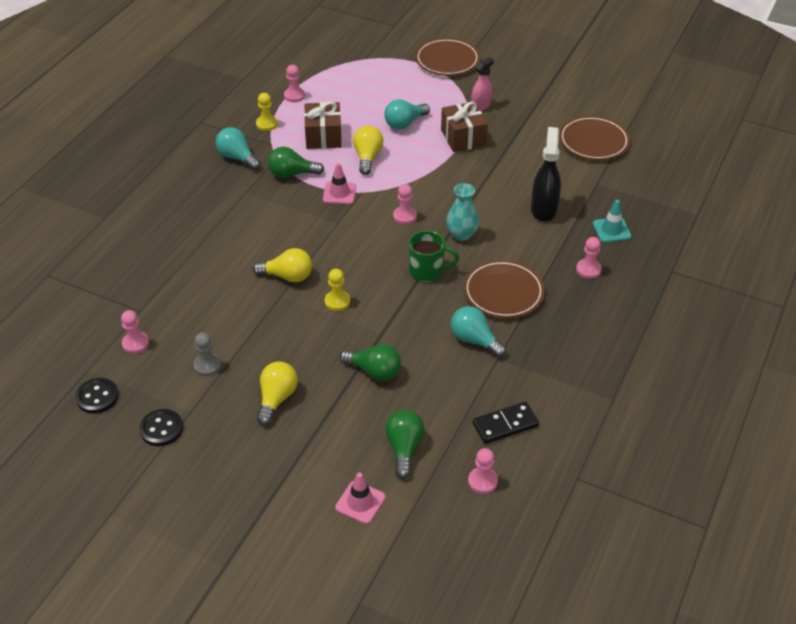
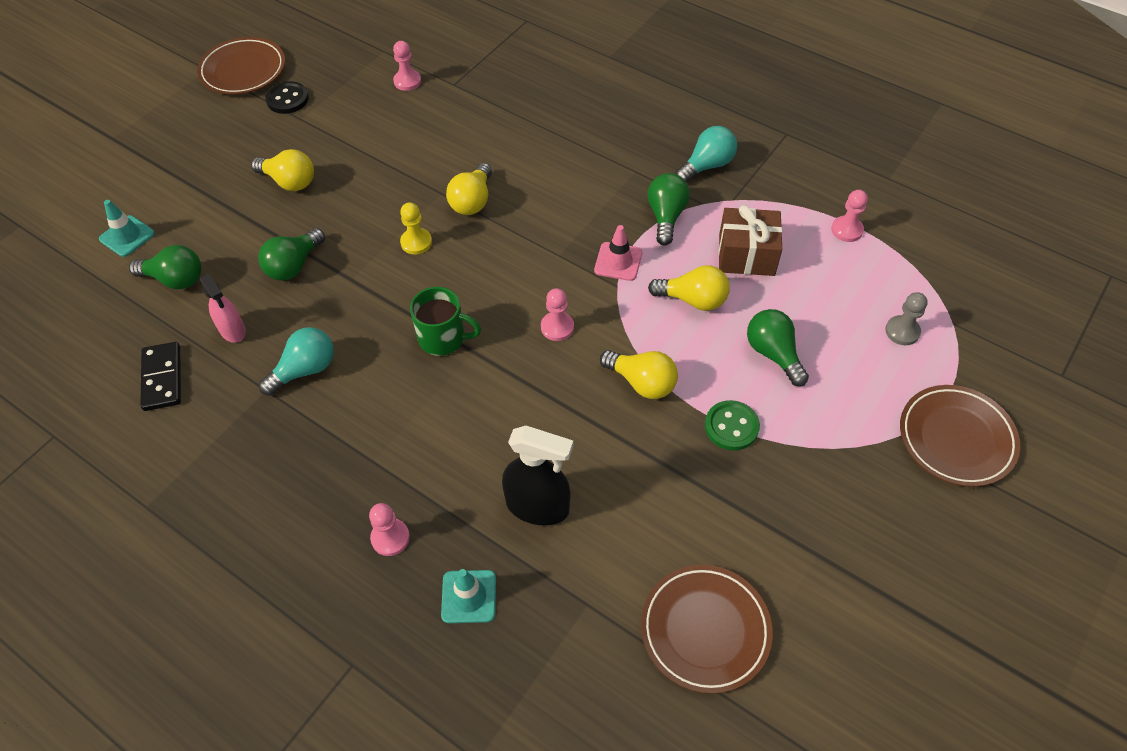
camera: 100 degrees right, 10 degrees up
(97, 397) = (346, 58): black button -> none
(207, 365) = (357, 131): grey pawn -> grey pawn (902, 331)
(267, 124) = (778, 197): yellow pawn -> none
(360, 502) = (127, 236): pink traffic cone -> turquoise traffic cone
(404, 123) = (773, 354): turquoise light bulb -> green light bulb
(427, 271) = (443, 338): green mug -> green mug turned 90 degrees counterclockwise
(440, 175) = (642, 382): none -> yellow light bulb
(461, 234) = (505, 388): turquoise vase -> none
(463, 138) = (731, 426): brown gift -> green button
(481, 106) = (819, 467): pink spray bottle -> pink spray bottle (233, 330)
(482, 481) = (97, 342): pink pawn -> none
(503, 292) = (377, 417): brown plate -> brown plate (243, 70)

